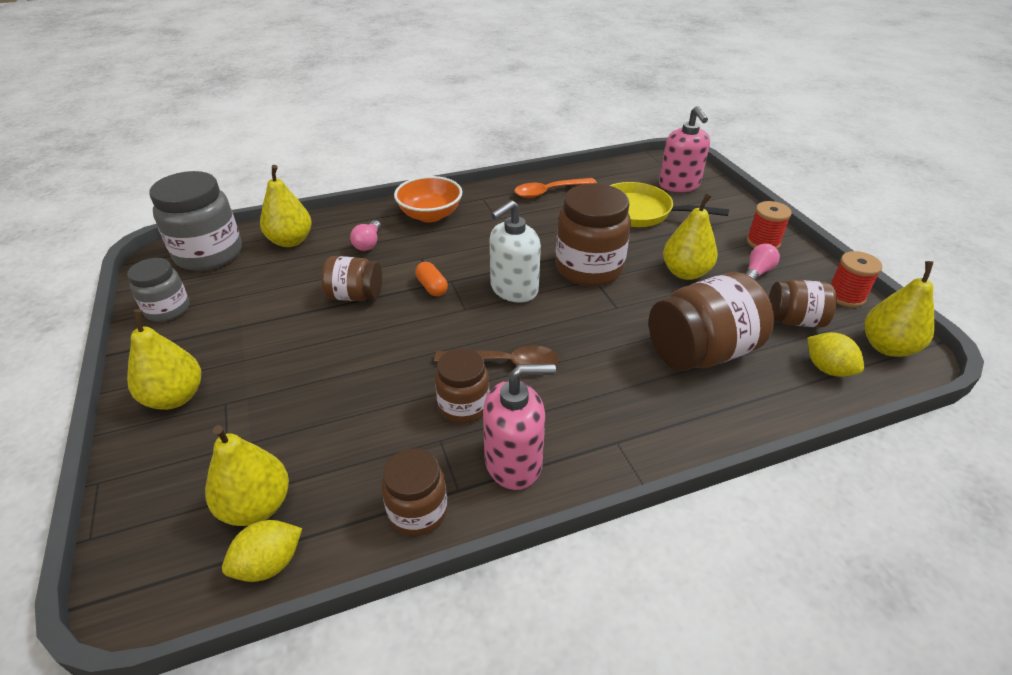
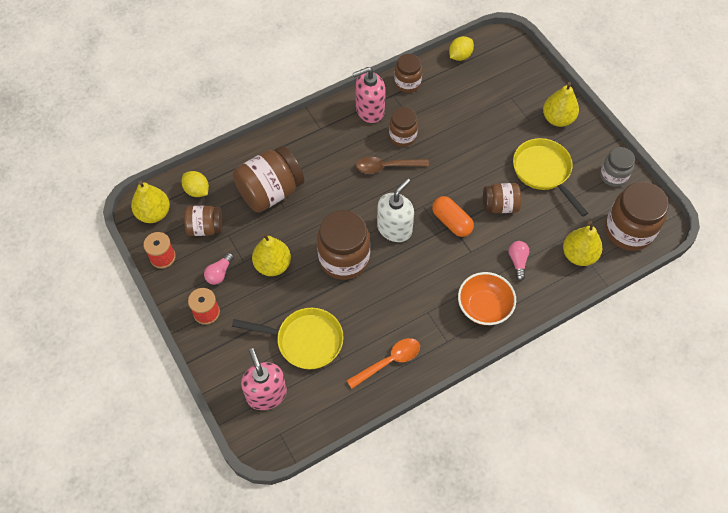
camera: 170 degrees right, 20 degrees up
(209, 254) = (628, 231): grey jar -> brown jar
(256, 506) = (479, 75): yellow pear -> none
(263, 326) = (543, 172): none -> yellow pan
(432, 287) = (451, 222): orange capsule -> orange capsule, size x1.51

